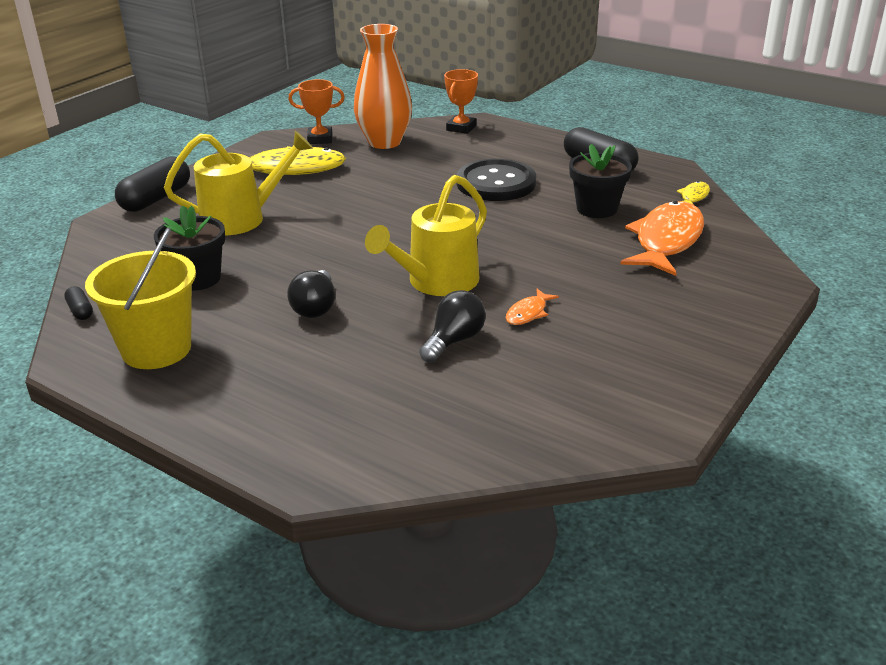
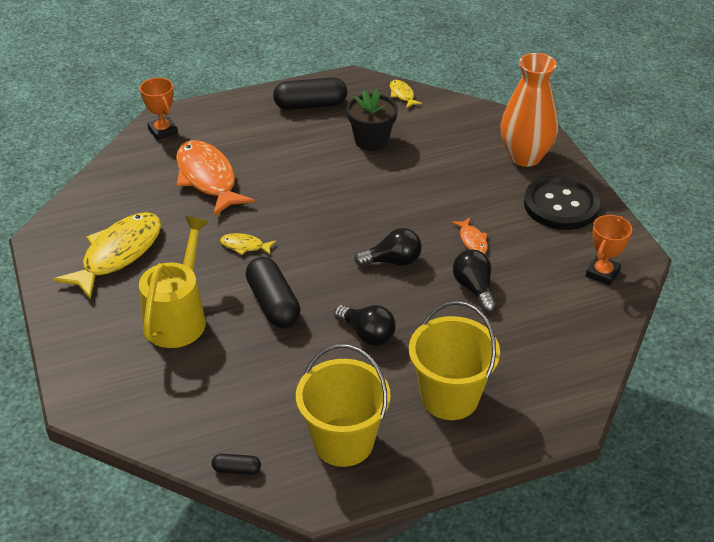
camera: 55 degrees left, 10 degrees up
(156, 199) = (74, 355): black capsule -> black capsule (273, 303)
(197, 279) = (256, 381): black flower pot -> none
(272, 385) = (449, 397): none -> yellow bucket
(320, 139) = (79, 212): orange trophy -> orange trophy (602, 273)
(364, 210) = (244, 246): none -> yellow fish
(384, 142) = (135, 181): orange vase -> orange vase (525, 157)
(436, 282) = (393, 261): yellow watering can -> black light bulb
(496, 183) = (279, 163): black button -> black button (561, 205)
(666, 241) = (445, 138): orange fish -> orange fish (208, 178)

